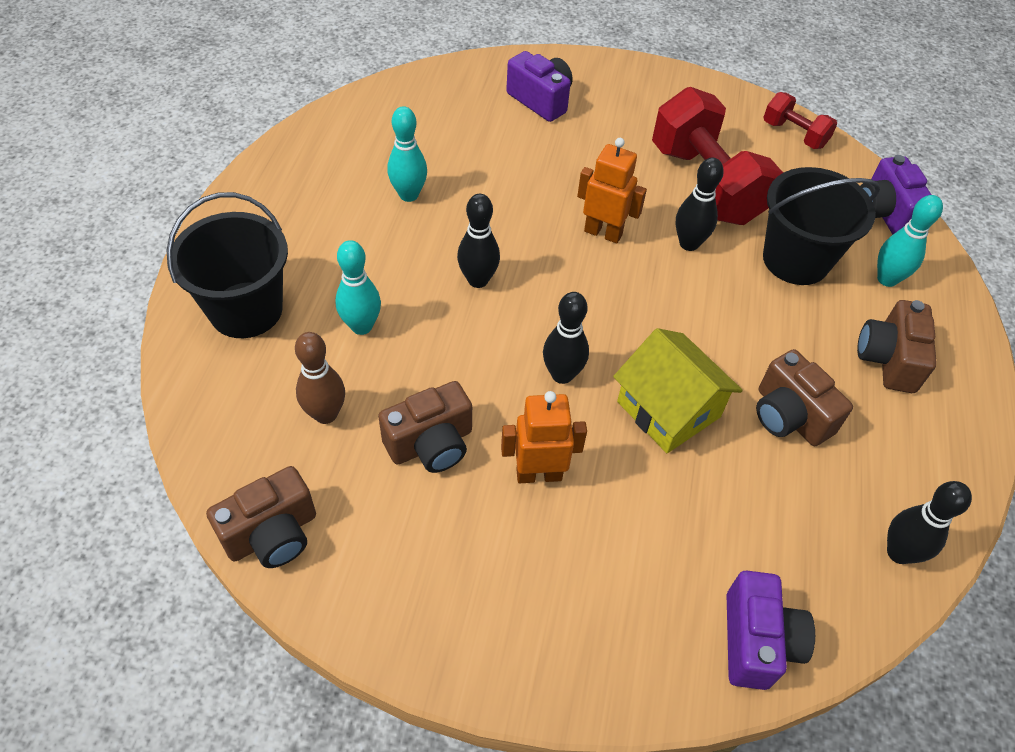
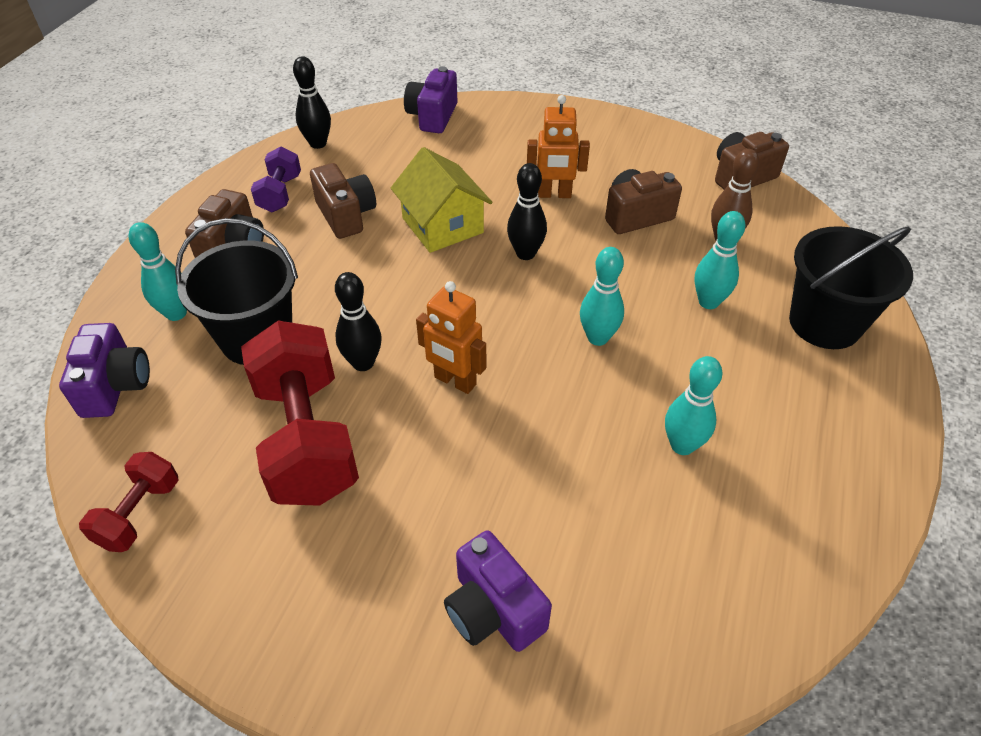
camera: 170 degrees left, 5 degrees down
(478, 280) = (598, 338): black bowling pin -> turquoise bowling pin
(794, 134) = (139, 513): red dumbbell -> red dumbbell turned 60 degrees clockwise
(889, 446) = (280, 194): none -> purple dumbbell

